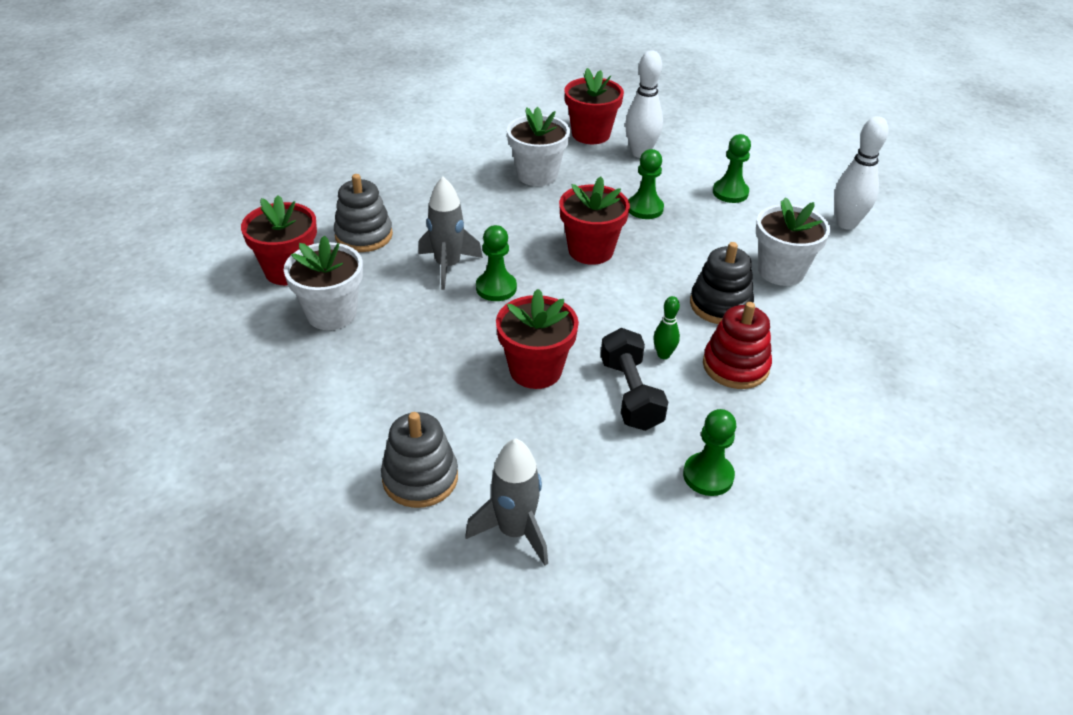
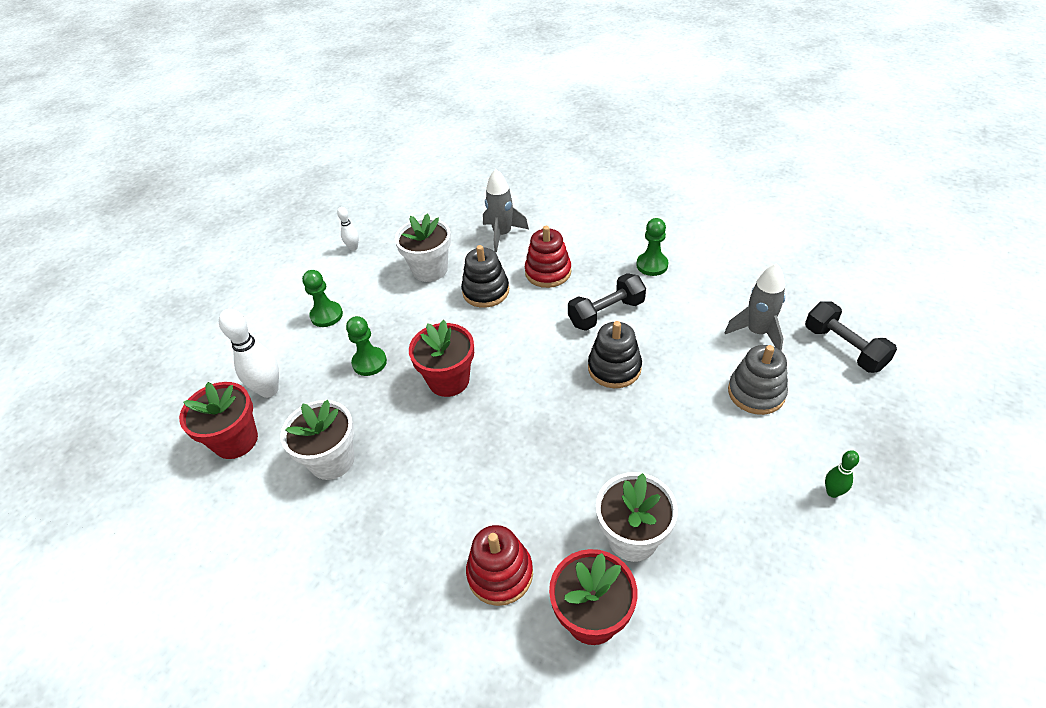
camera: 105 degrees left, 5 degrees up
(364, 235) = (500, 573): grey stacking toy -> red stacking toy
(428, 618) = (844, 348): none -> black dumbbell
(448, 266) = (517, 474): grey rocket -> grey rocket (502, 234)
(496, 288) = (531, 426): green pawn -> none
(535, 370) = (614, 368): red flower pot -> black stacking toy
(663, 355) = (557, 307): green bowling pin -> green bowling pin (832, 492)
(846, 223) = (353, 248): white bowling pin -> white bowling pin, size x0.53

